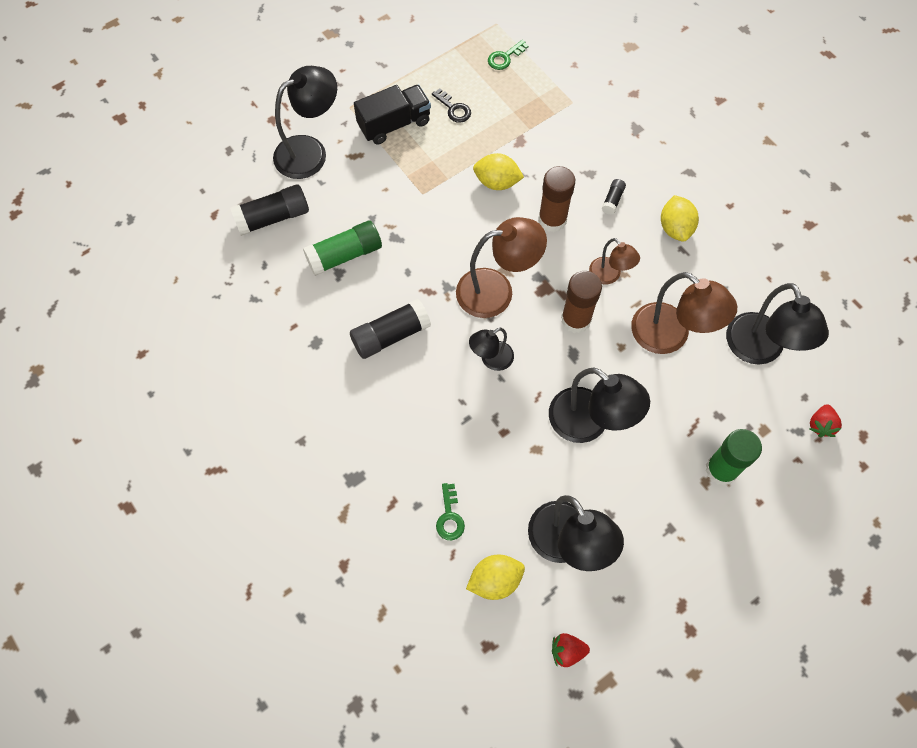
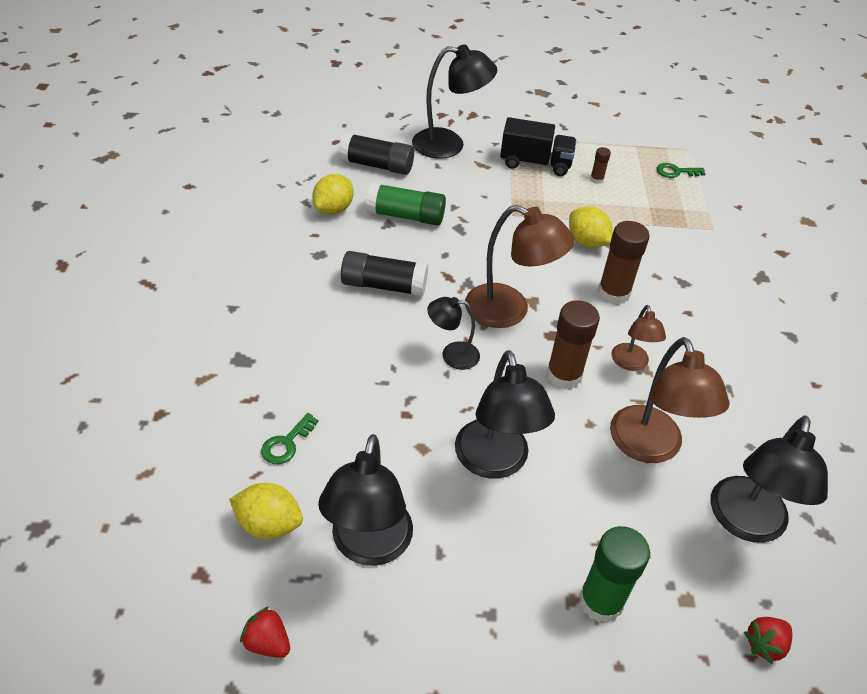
camera: 35 degrees right, 20 degrees down
(454, 109) = (596, 179): black key -> brown glue stick
(612, 200) = (688, 312): black glue stick -> none
(675, 228) = (736, 368): yellow lemon -> yellow lemon (333, 209)

